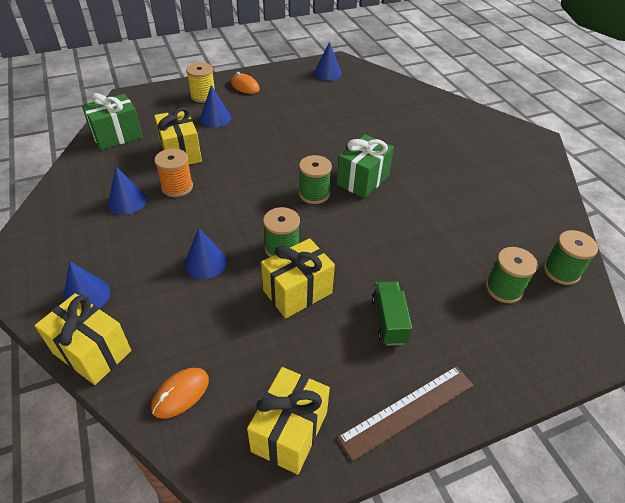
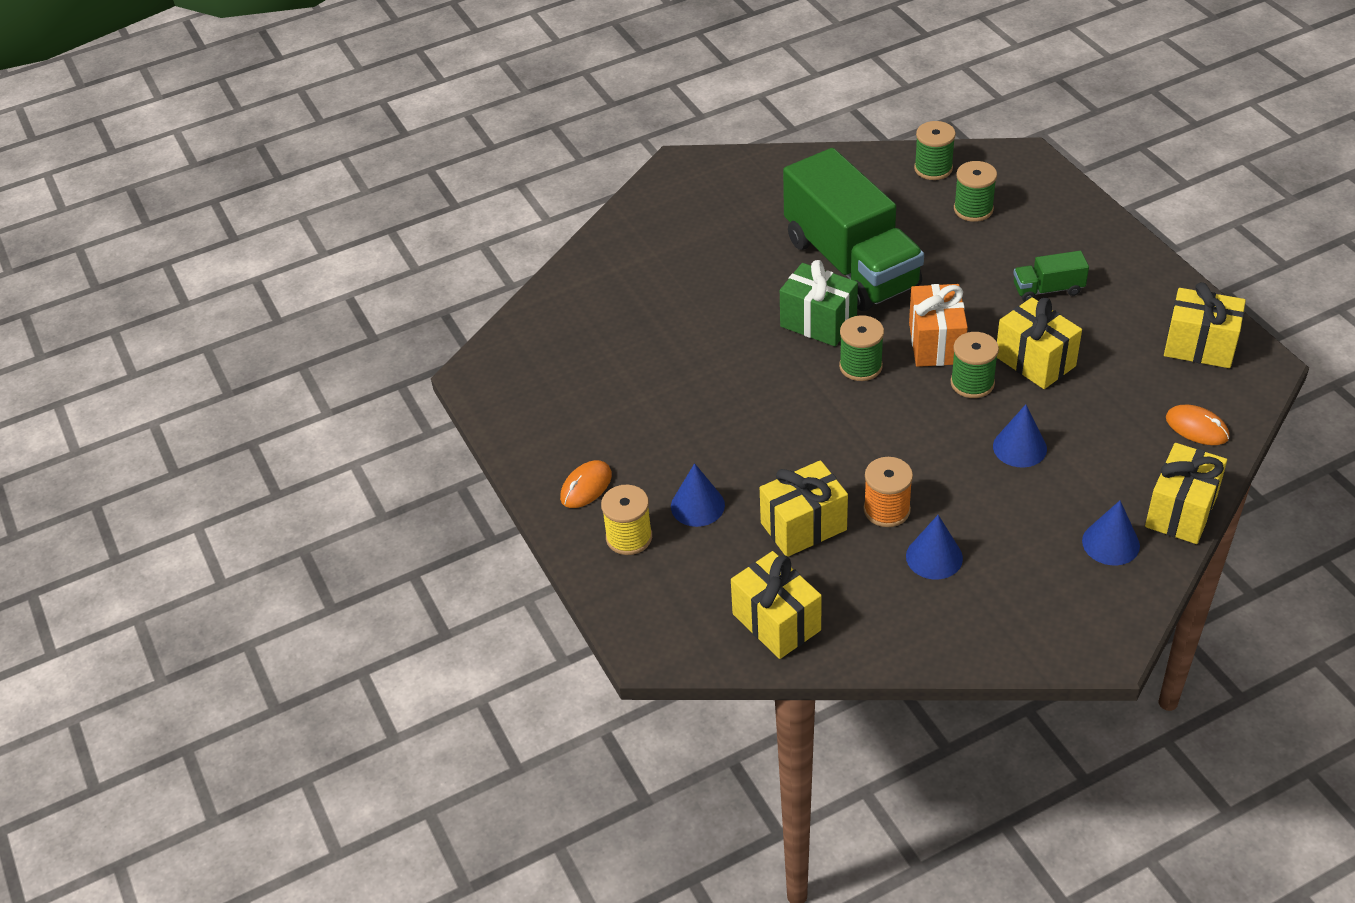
camera: 90 degrees left, 0 degrees up
(117, 136) = (776, 622): green gift -> yellow gift
(327, 73) = (525, 384): blue cone -> none
(330, 236) = (936, 343): none -> orange gift
(407, 410) = (1145, 274): brown ruler -> none
(427, 204) = (851, 263): none -> green truck

